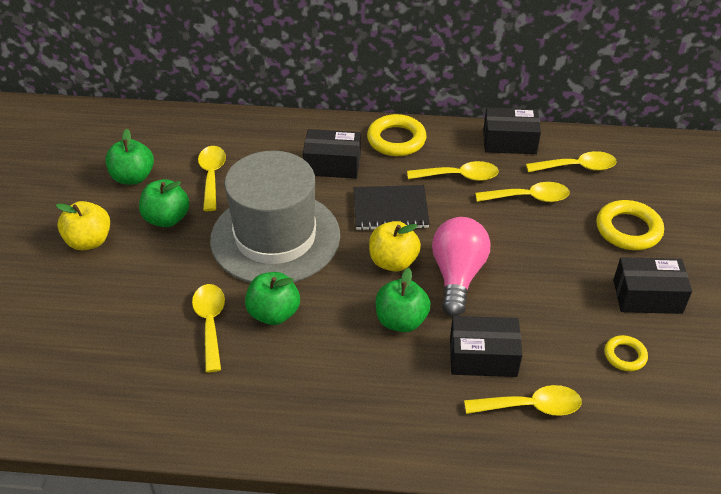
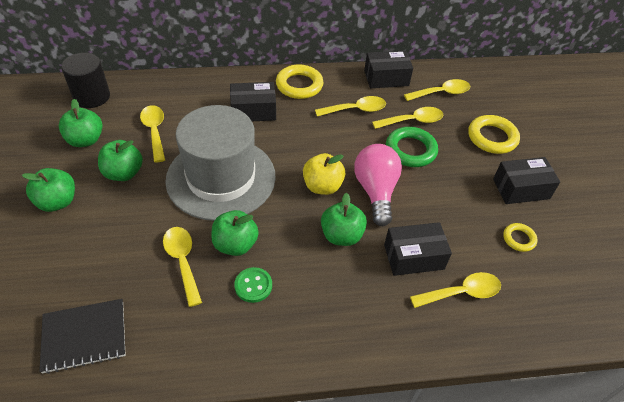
camera: 15 degrees left, 5 degrees up
(89, 241) = (57, 202): yellow apple -> green apple
(150, 129) = (92, 96): none -> black cylinder
(283, 361) = (253, 285): none -> green button
(390, 210) = (309, 143): black notebook -> black notebook (84, 336)
(515, 233) = (410, 150): none -> green ring

